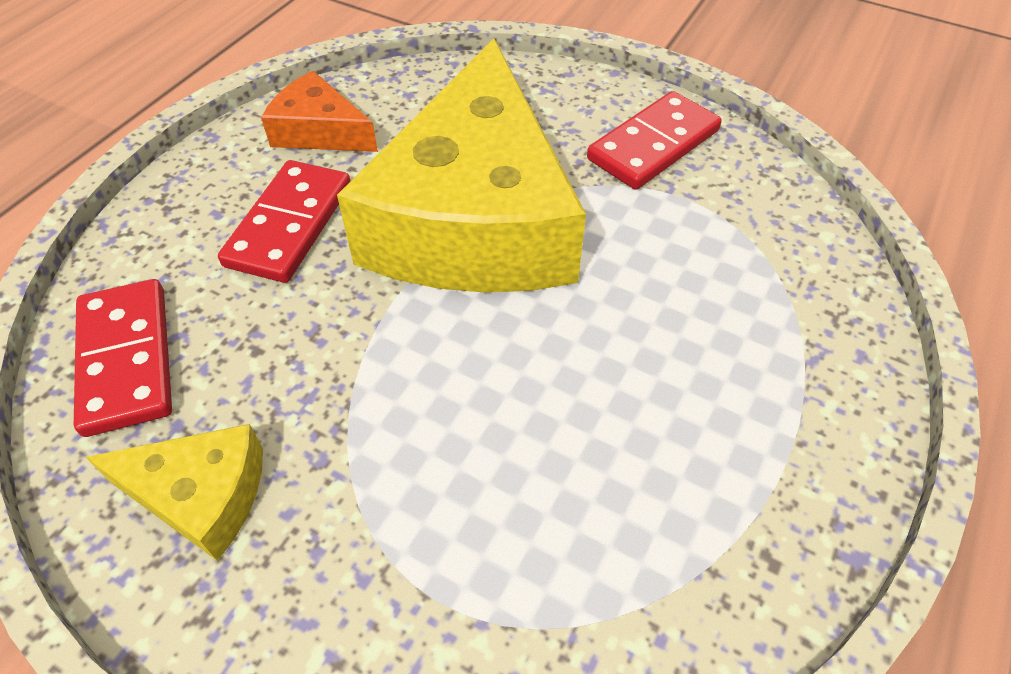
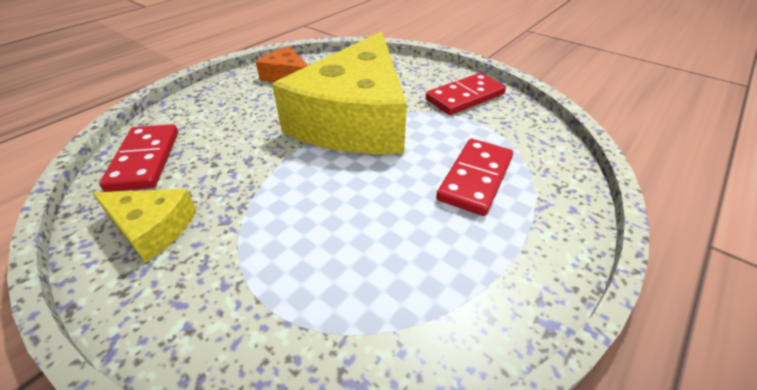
camera: 10 degrees right, 10 degrees down
(290, 225) = (255, 112): red domino -> red domino (475, 178)

